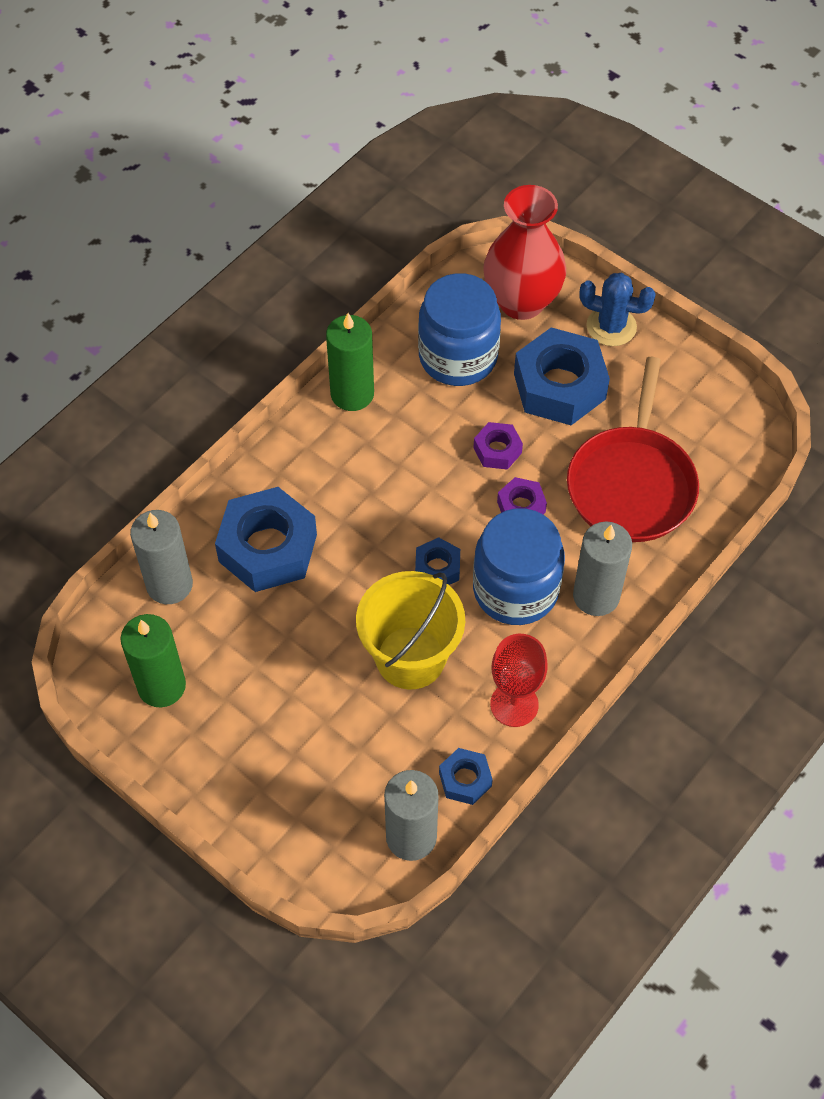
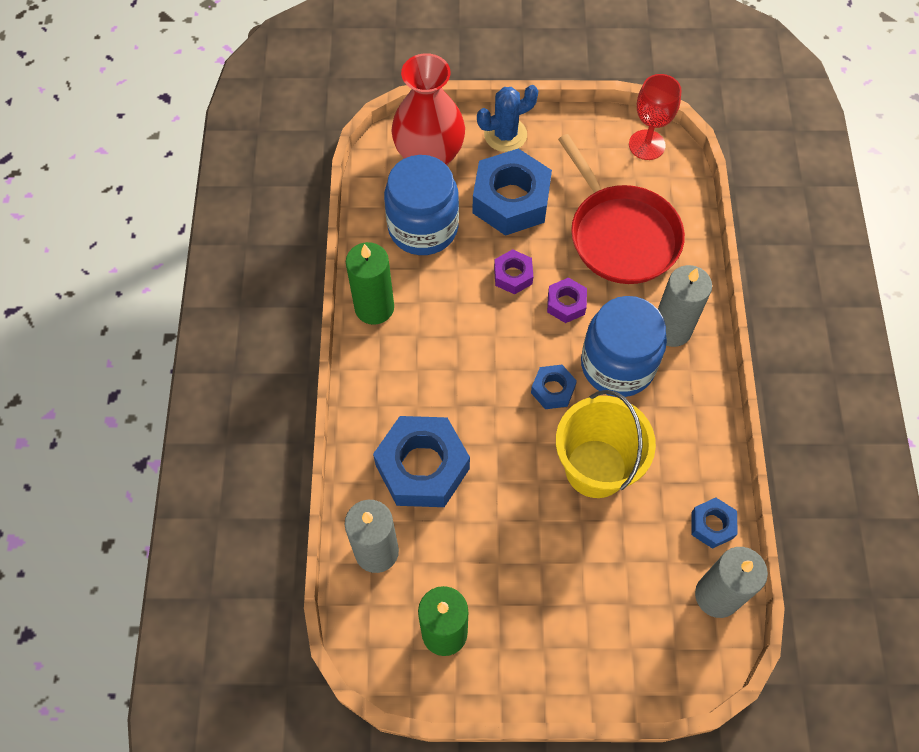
camera: 40 degrees left, 5 degrees up
(514, 704) = (692, 446): red goblet -> red goblet (646, 145)

